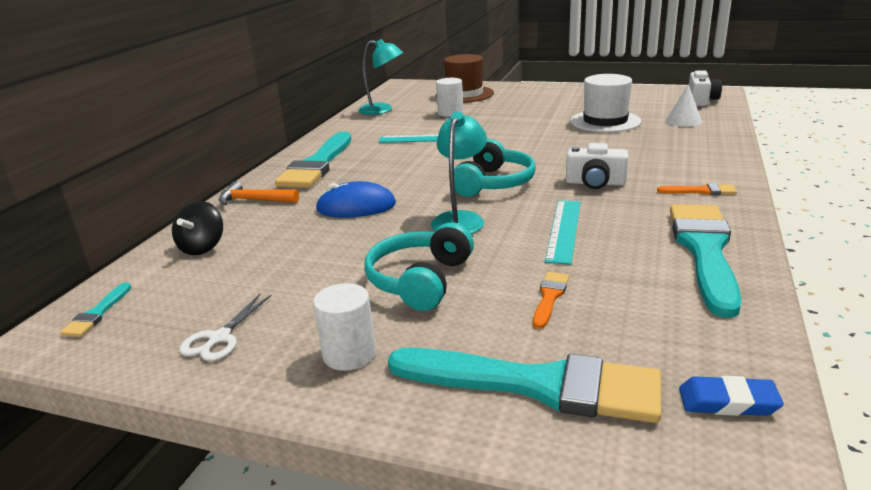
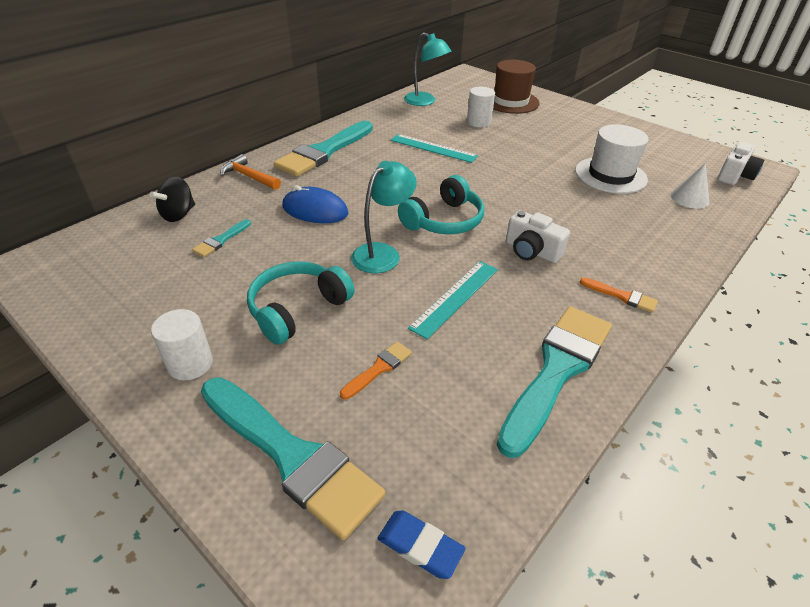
camera: 20 degrees right, 15 degrees up
(97, 313) = (70, 255): turquoise brush -> turquoise brush (221, 240)
(219, 338) = (123, 310): white scissors -> none

